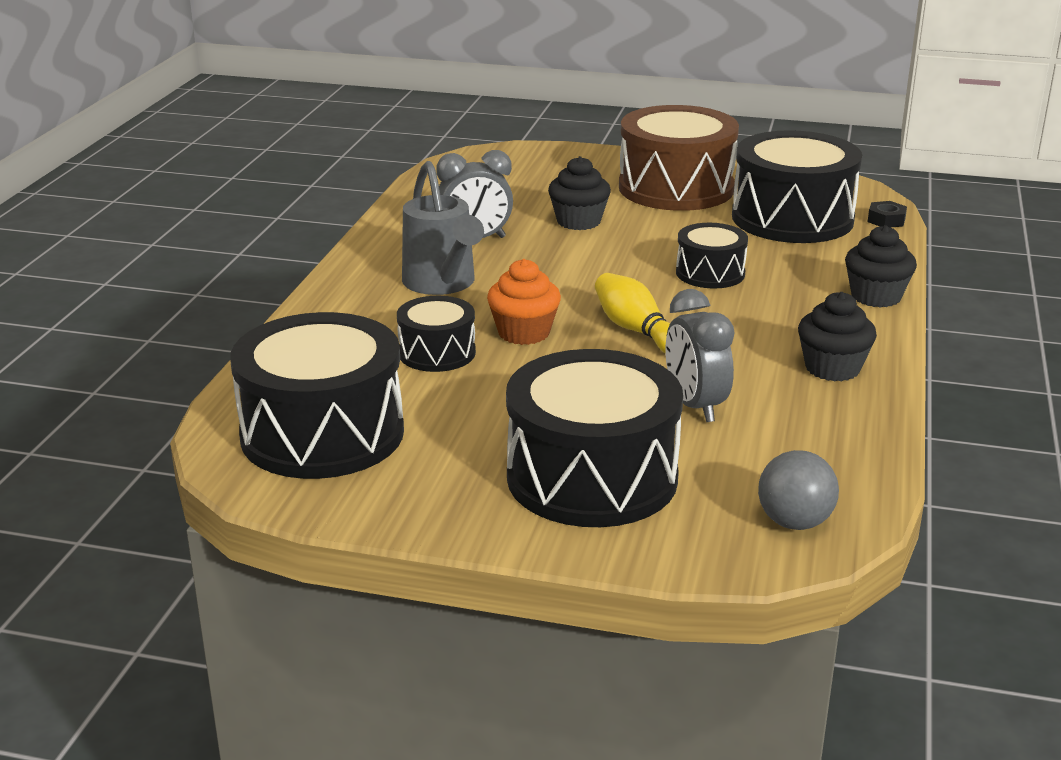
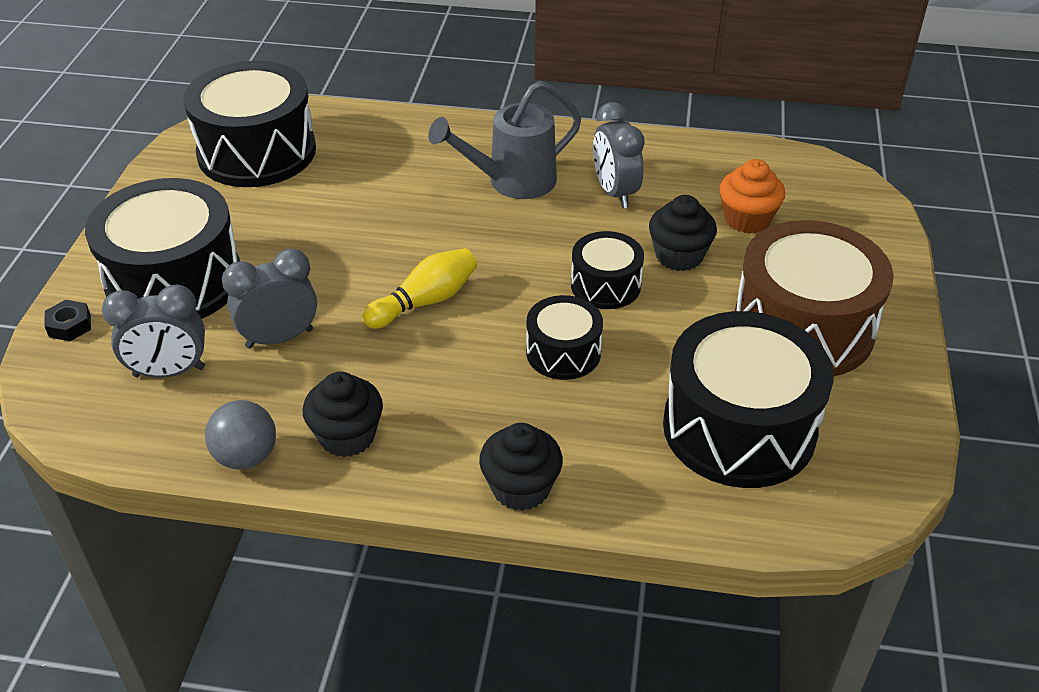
camera: 85 degrees right, 15 degrees up
(437, 353) = (380, 191): black drum -> black drum (605, 285)
(524, 333) = (418, 234): orange cupcake -> orange cupcake (747, 219)
(754, 469) = (169, 372): none -> grey clock
(794, 522) = (86, 393): grey ball -> grey ball (246, 457)
(886, 220) = (761, 523): black nut -> black nut (70, 325)

